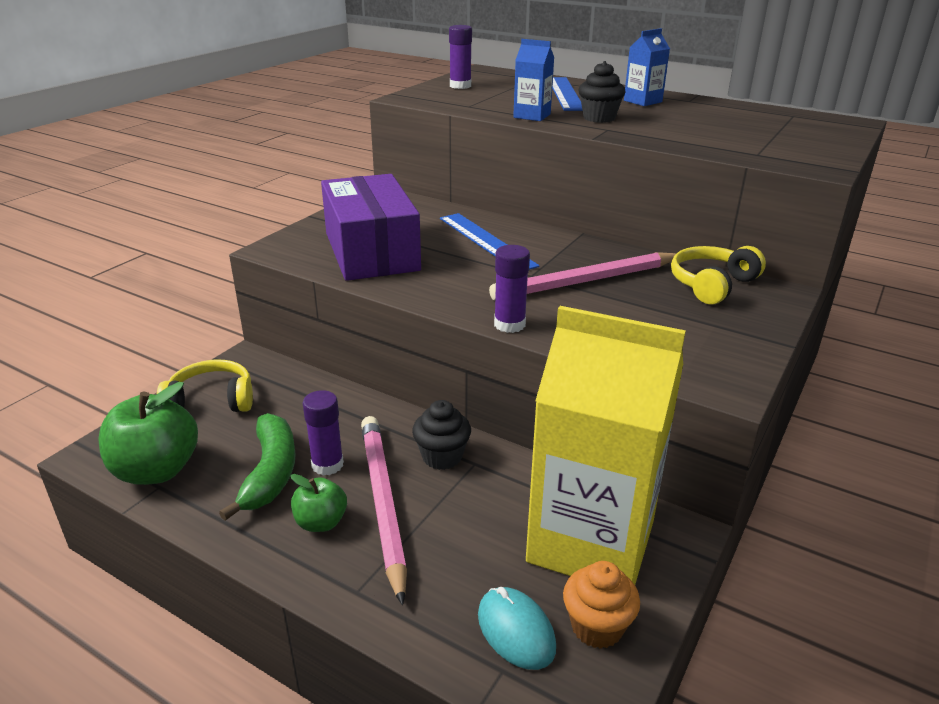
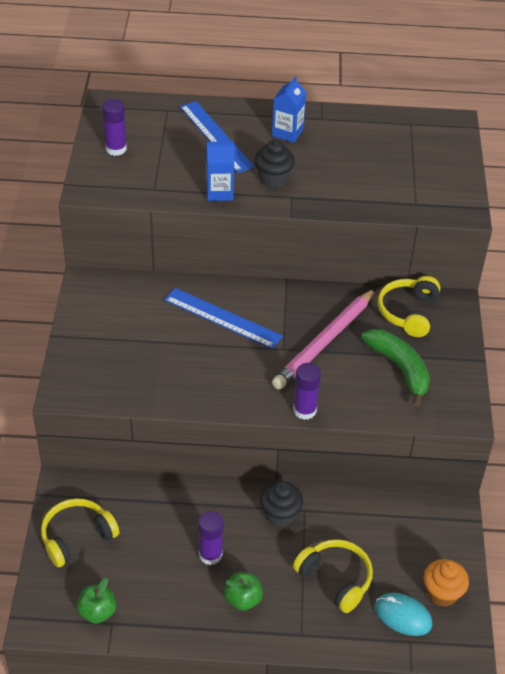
camera: 30 degrees left, 15 degrees up
(156, 470) = (97, 612): green apple -> green apple, size x0.56
(270, 473) = (178, 578): green banana -> green banana (399, 368)
(371, 251) = (145, 365): purple box -> none
(382, 502) = (269, 567): pink pencil -> none
(455, 547) = (335, 579): none -> yellow headphones
(591, 541) = (408, 538): yellow carton -> none

